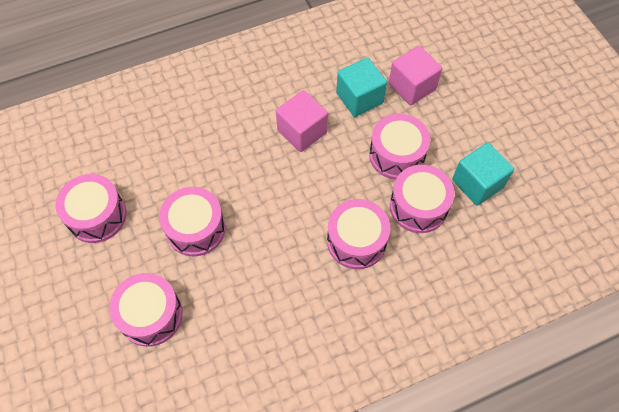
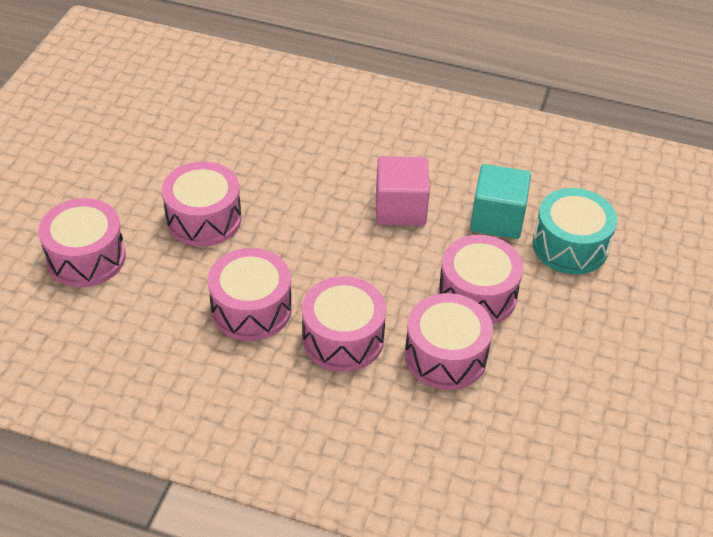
camera: 40 degrees right, 15 degrees down
(97, 216) = (133, 150): pink drum -> pink drum (251, 309)
(412, 86) = (570, 246): pink cube -> turquoise drum
(477, 183) = (540, 383): turquoise cube -> none

